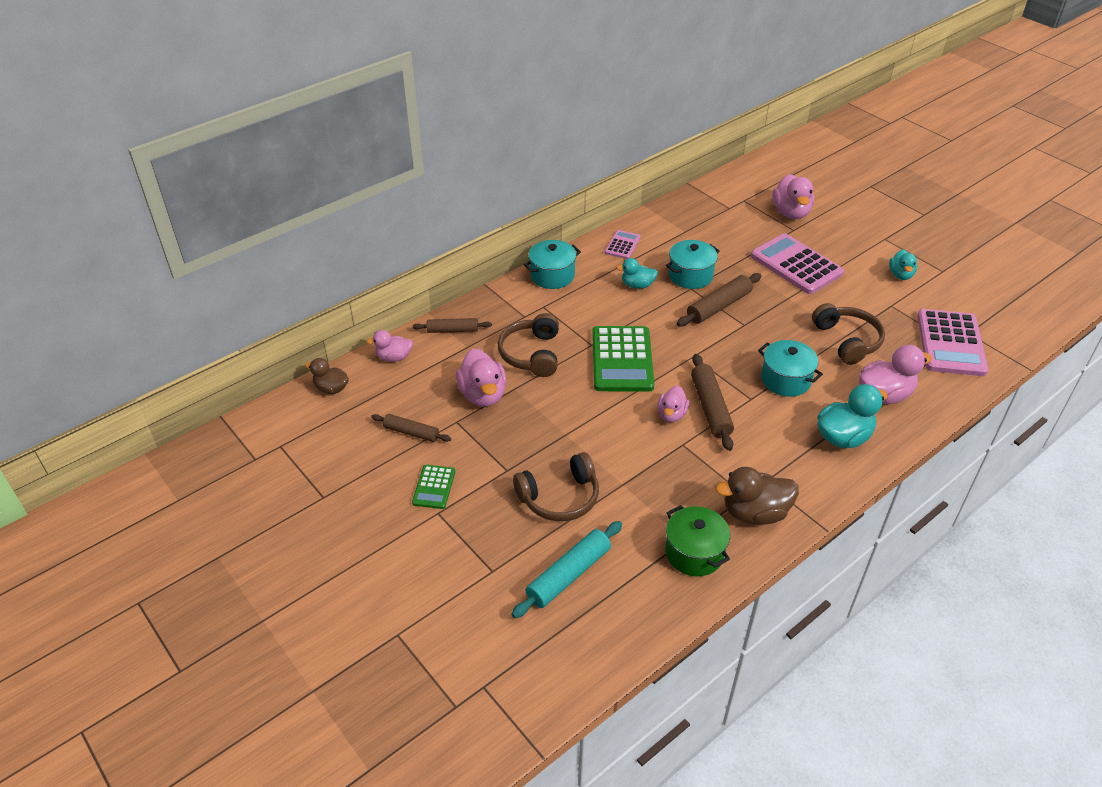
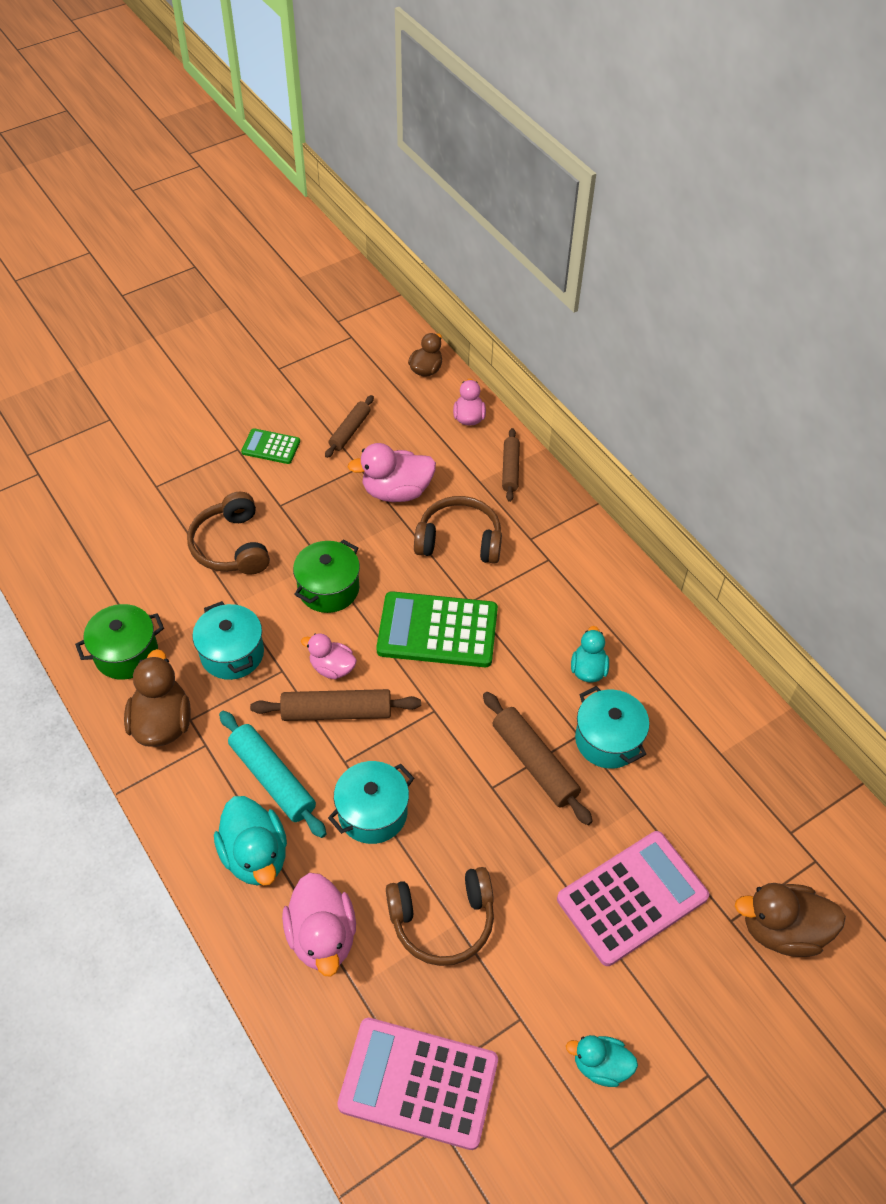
camera: 95 degrees right, 10 degrees up
(552, 276) = (612, 575): turquoise pot -> turquoise pot (232, 653)
(568, 575) = (133, 544): turquoise rolling pin -> turquoise rolling pin (272, 779)
(595, 426) = (328, 589): none -> green pot
(622, 245) = (683, 665): pink calculator -> none
(791, 213) = (782, 930): pink duck -> brown duck

